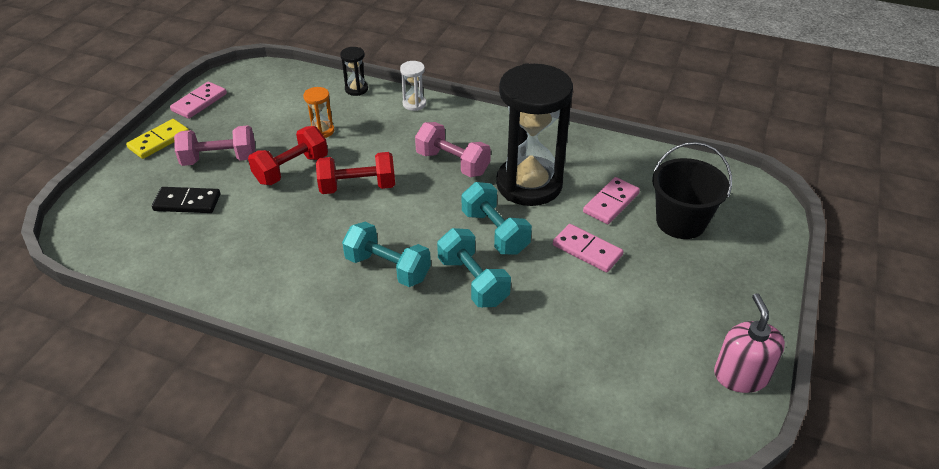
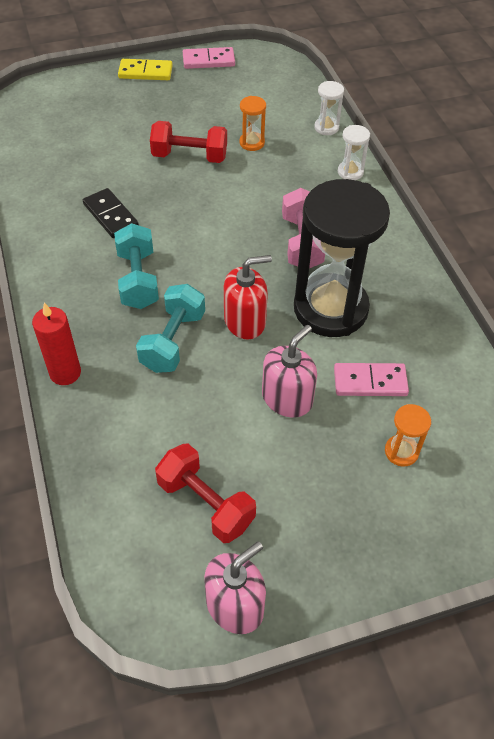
camera: 50 degrees right, 10 degrees up
(187, 202) = (99, 130): black domino -> black domino (110, 215)
(219, 159) = (159, 113): pink dumbbell -> none
(356, 89) = (326, 127): black hourglass -> white hourglass
(357, 187) = (210, 205): red dumbbell -> red dumbbell (206, 503)
(438, 364) = (65, 373): none -> red candle
(495, 232) = (245, 321): turquoise dumbbell -> red soap dispenser
(587, 250) = (287, 398): pink domino -> pink soap dispenser
(680, 222) = (401, 451): black bucket -> orange hourglass

